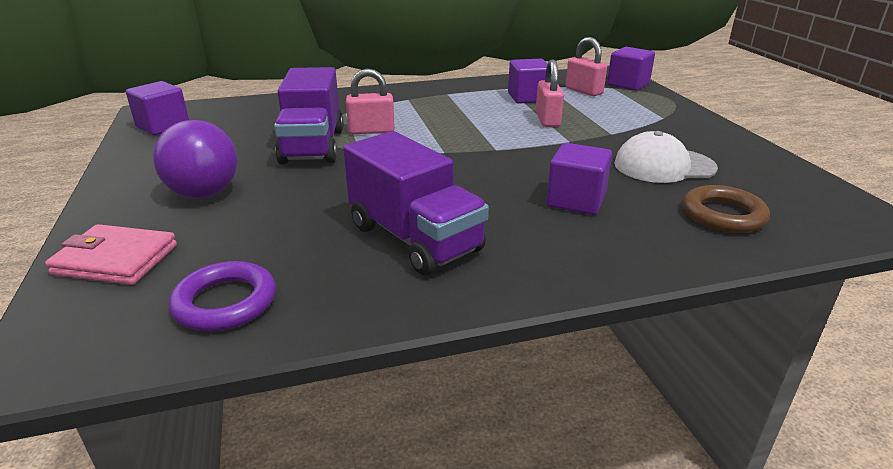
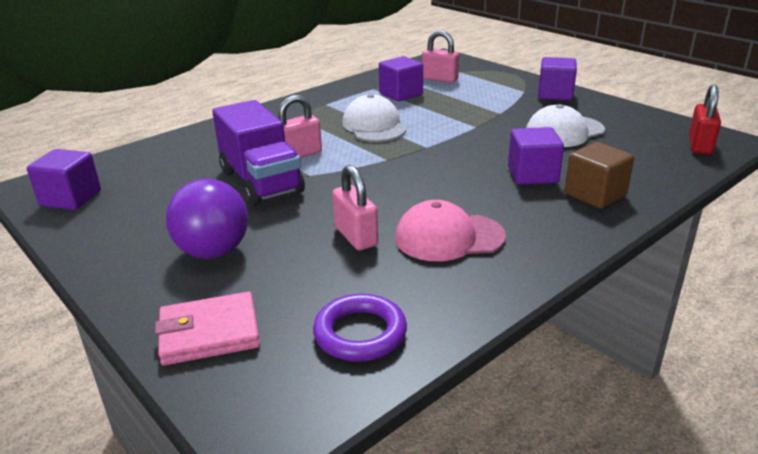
camera: 25 degrees left, 0 degrees up
(415, 238) = (449, 237): purple truck -> pink cap
(468, 120) = (374, 126): none -> white cap
(547, 120) = (439, 111): pink padlock -> pink padlock (356, 236)
(625, 238) = (595, 194): none -> brown cube
(628, 84) = (468, 66): purple cube -> purple cube (555, 94)
(723, 215) = (638, 160): brown ring -> none
(828, 218) = (700, 145): none -> red padlock

